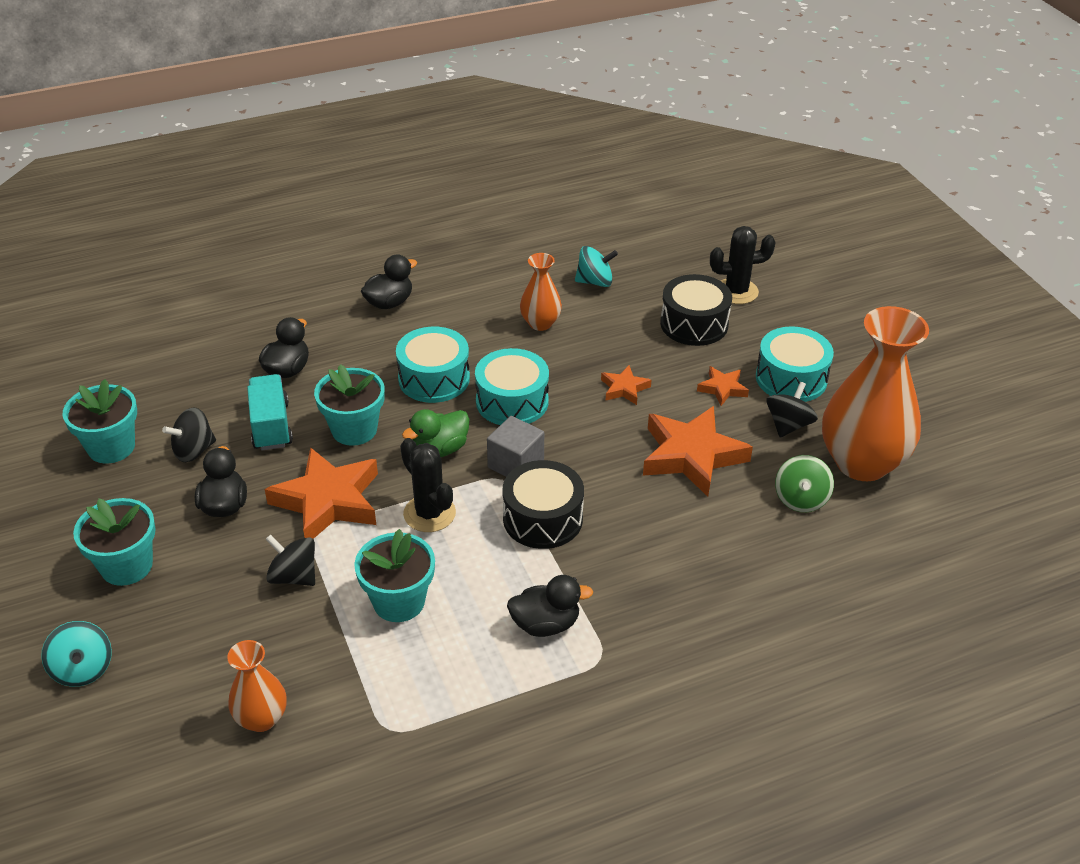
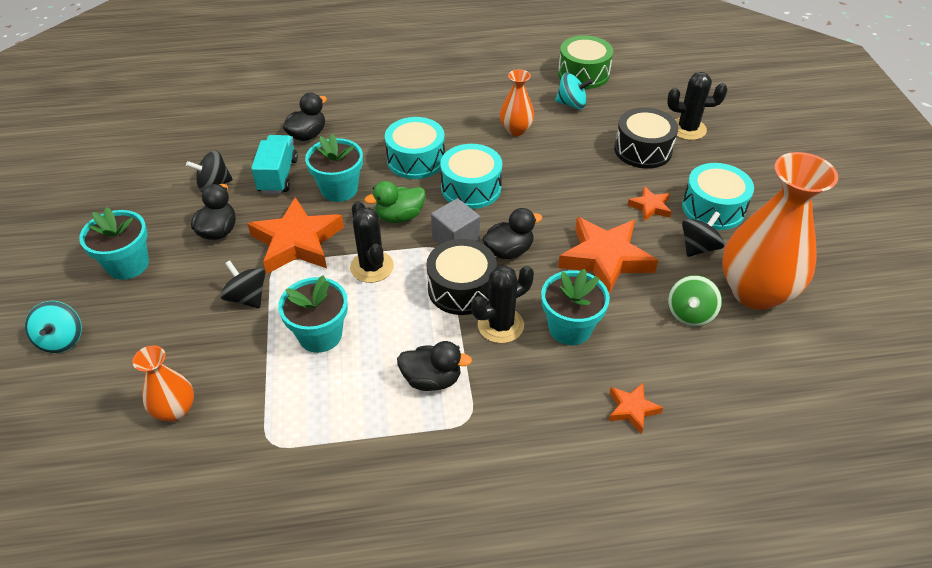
camera: 15 degrees right, 5 degrees up
(111, 447) = (156, 172): turquoise flower pot -> turquoise flower pot (570, 328)
(389, 303) = (403, 96): black duck -> black duck (509, 251)
(596, 242) = (583, 74): none -> green drum
(601, 551) = (500, 325): none -> black cactus
(624, 388) = (566, 193): orange star -> orange star (632, 409)

